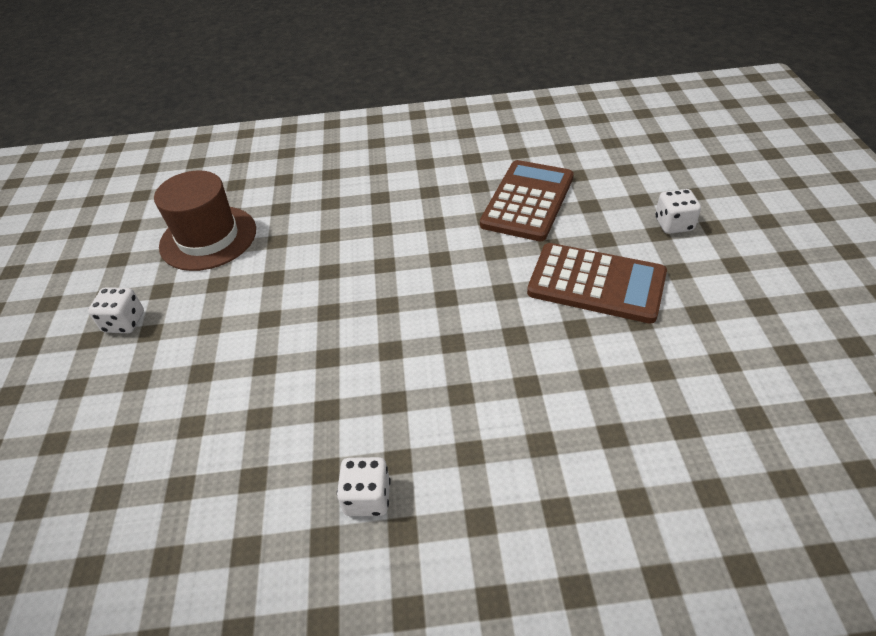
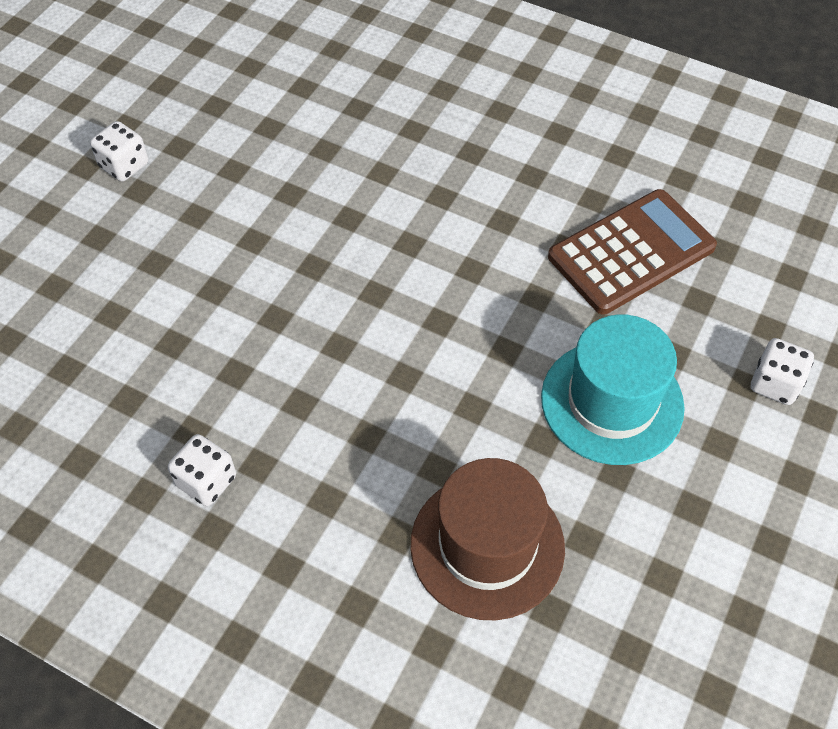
camera: 30 degrees right, 10 degrees up
(208, 238) = (261, 106): brown hat -> brown hat (487, 546)
(596, 283) = (612, 402): brown calculator -> turquoise hat

